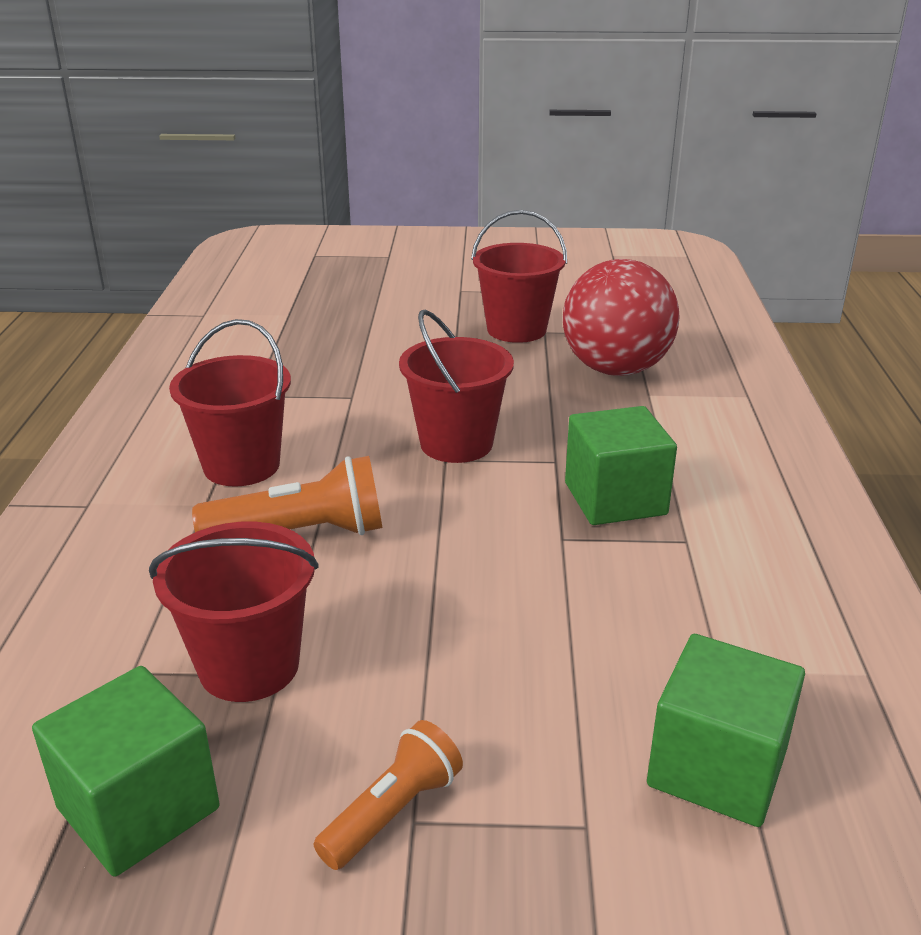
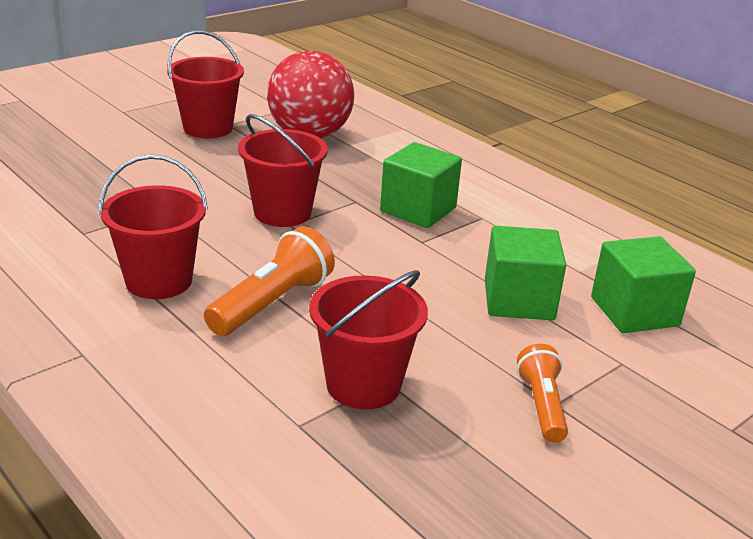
camera: 45 degrees left, 0 degrees up
(138, 808) = (423, 480): green cube -> green cube (518, 300)

